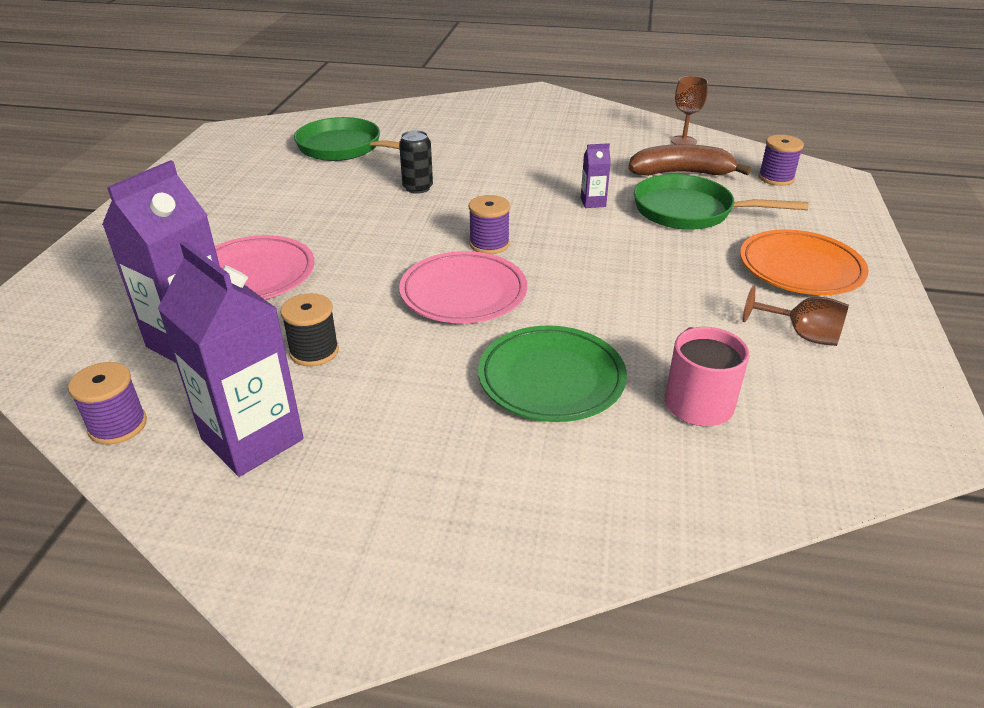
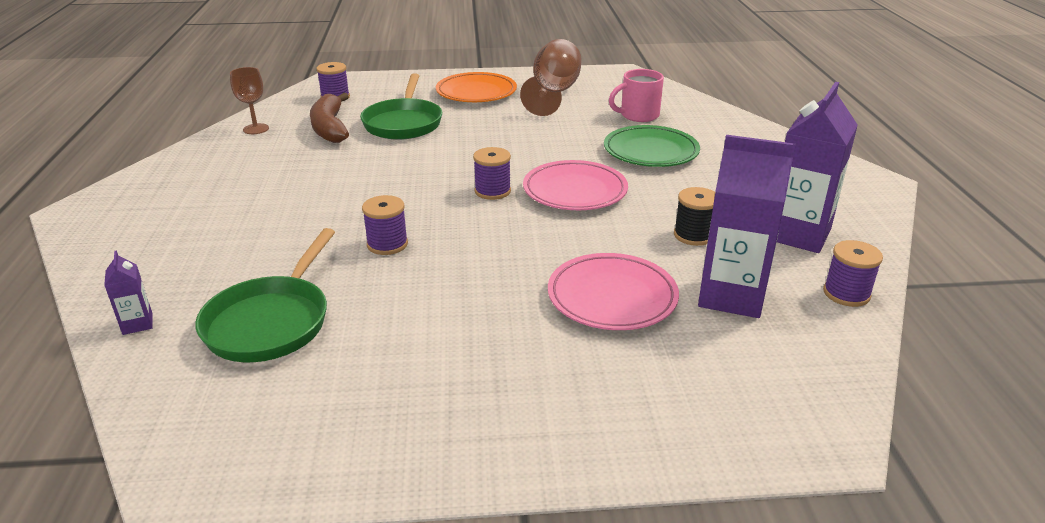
camera: 105 degrees left, 5 degrees down
(417, 188) = (387, 244): black can -> purple spool
(593, 202) = (398, 157): purple carton -> purple carton (137, 324)
(802, 335) = (553, 93): brown goblet -> brown goblet, size x1.74

